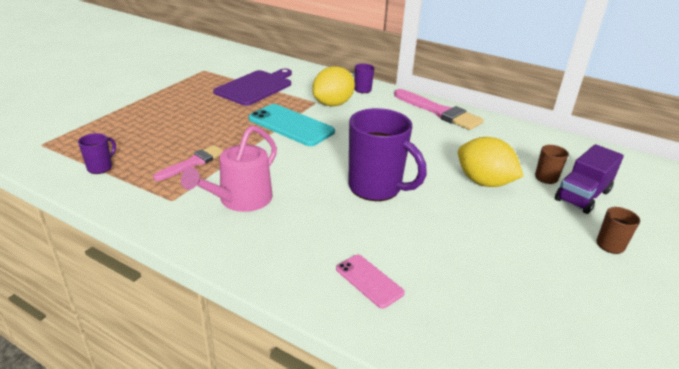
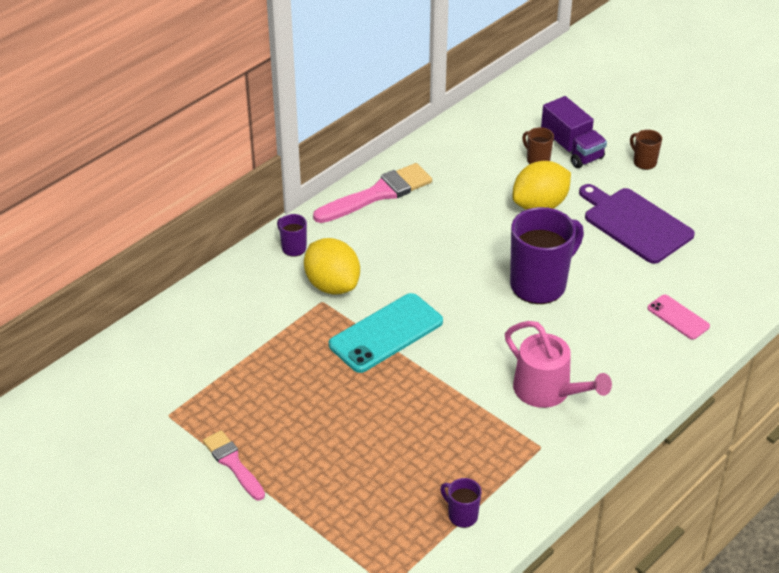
camera: 75 degrees left, 10 degrees up
(193, 163) = (464, 429): pink brush -> pink brush (233, 463)
(255, 87) = (255, 358): purple cutting board -> purple cutting board (635, 224)
(369, 281) = (678, 317): pink phone -> pink phone turned 75 degrees clockwise

